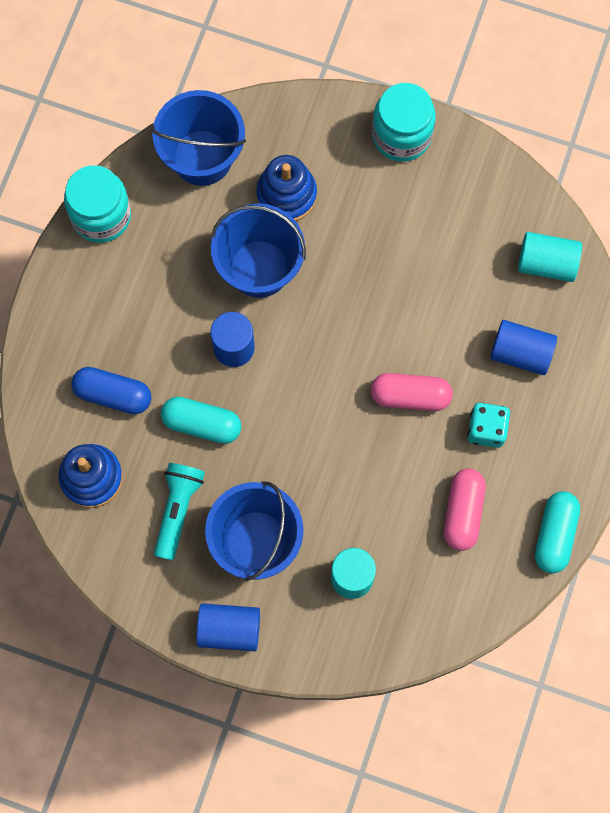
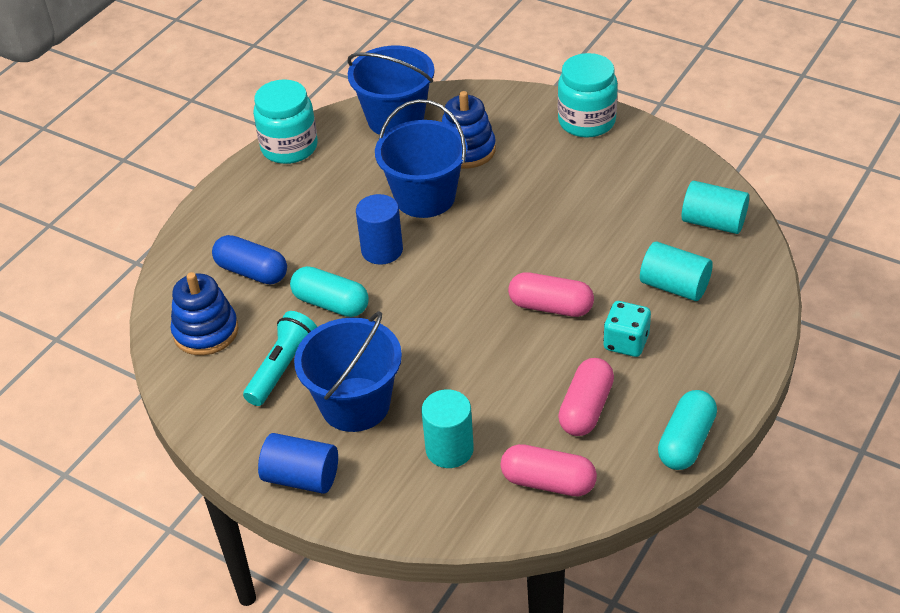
camera: 15 degrees right, 30 degrees down
(444, 598) = (548, 482): none -> pink capsule
(521, 353) = (674, 286): blue cylinder -> turquoise cylinder

